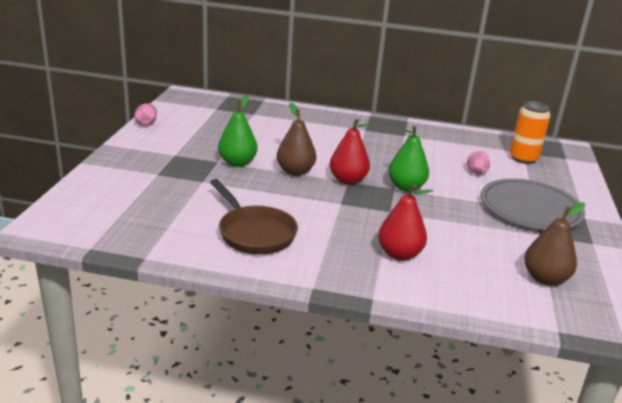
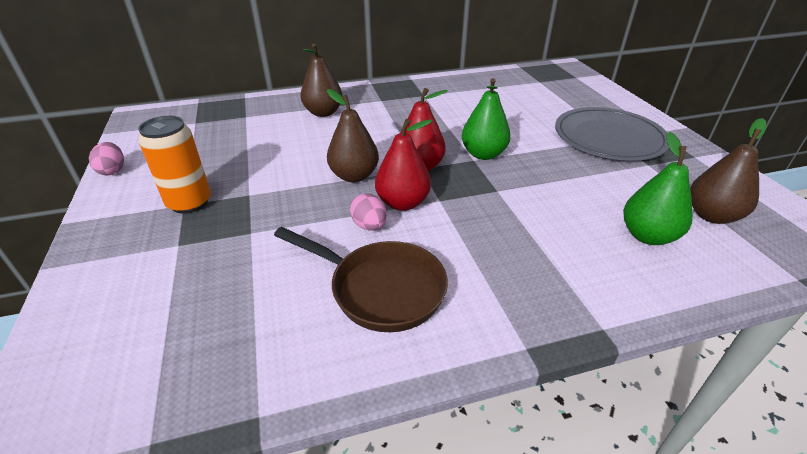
camera: 25 degrees left, 10 degrees up
(237, 163) = (276, 188): green pear -> green pear (647, 236)
(311, 126) = (323, 113): none -> brown pear
(399, 254) = (563, 245): red pear -> red pear (402, 203)
(476, 173) = (526, 115): pink egg -> pink egg (369, 226)
(523, 158) = (546, 88): orange can -> orange can (189, 203)

